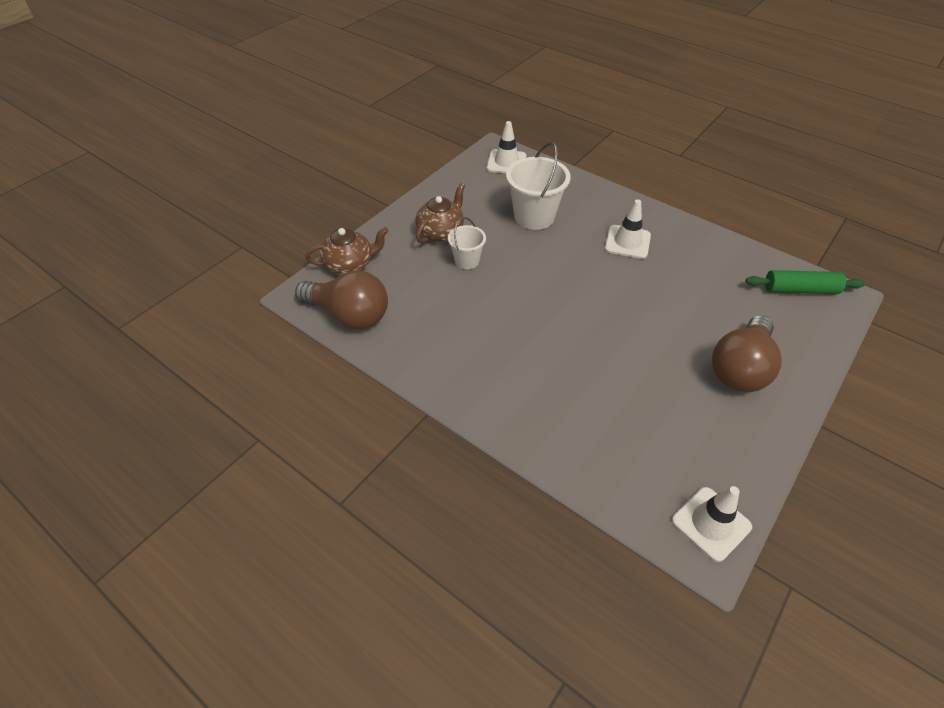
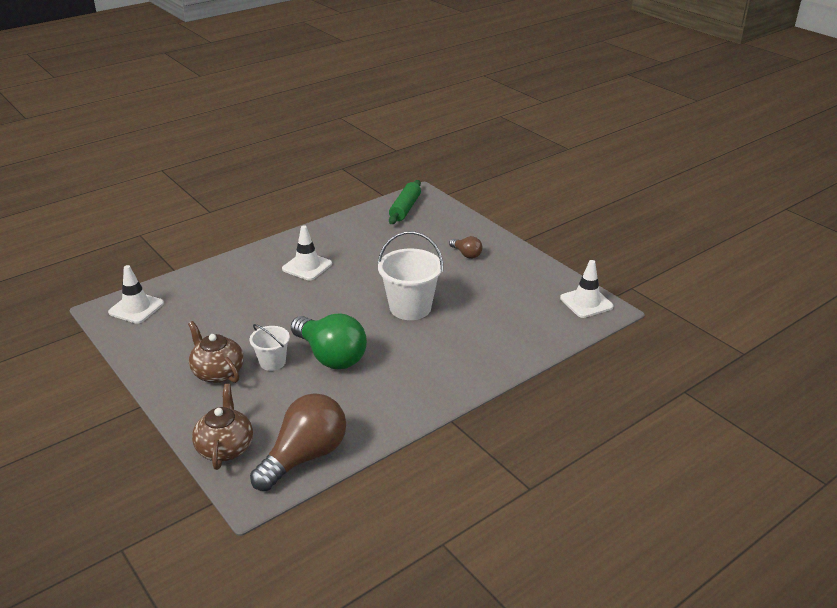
camera: 75 degrees left, 15 degrees down
(491, 296) = (330, 356): none -> green light bulb
(534, 216) = (237, 308): white bucket -> white bucket (410, 308)
(740, 368) = (466, 254): brown light bulb -> brown light bulb, size x0.48

